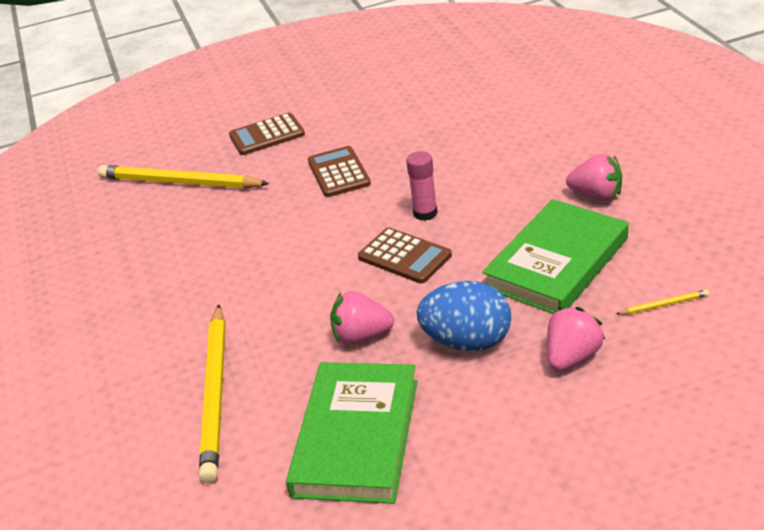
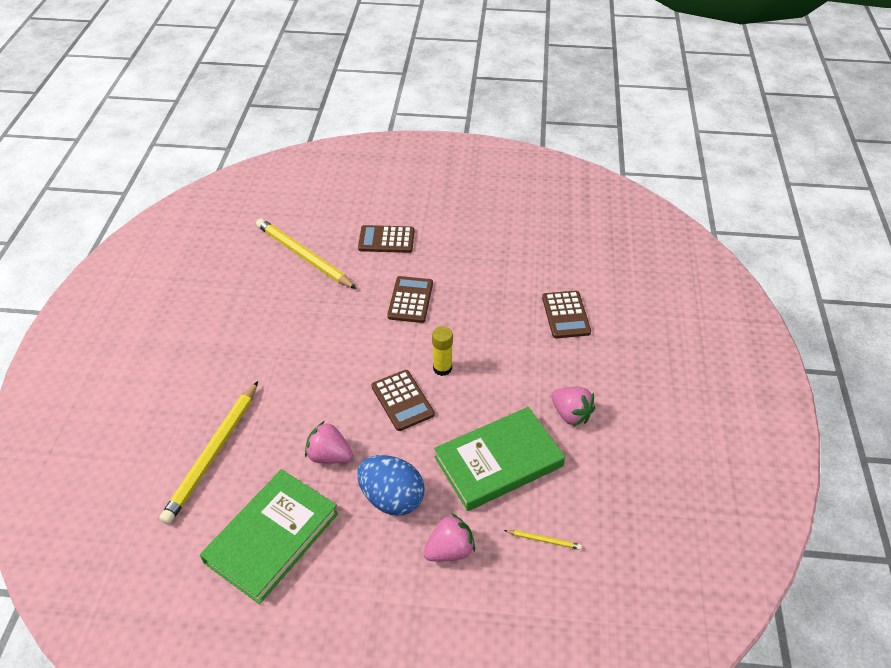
camera: 20 degrees right, 10 degrees up
(425, 213) = (442, 368): pink glue stick -> yellow glue stick
(518, 123) = (565, 315): none -> brown calculator

